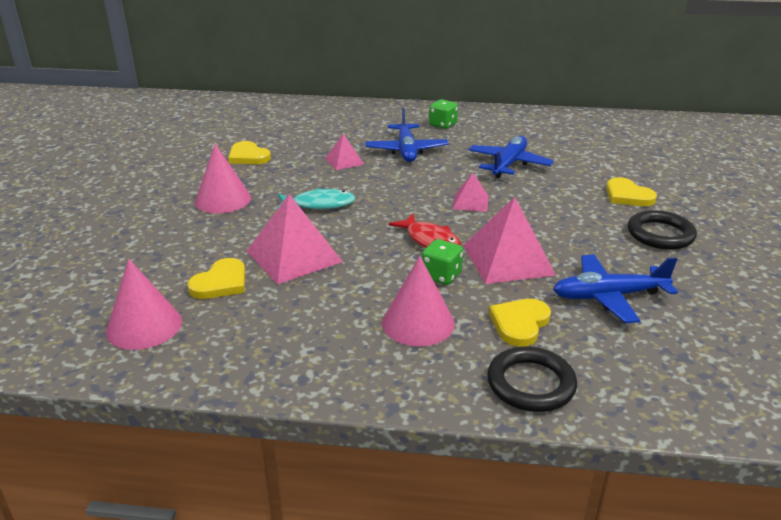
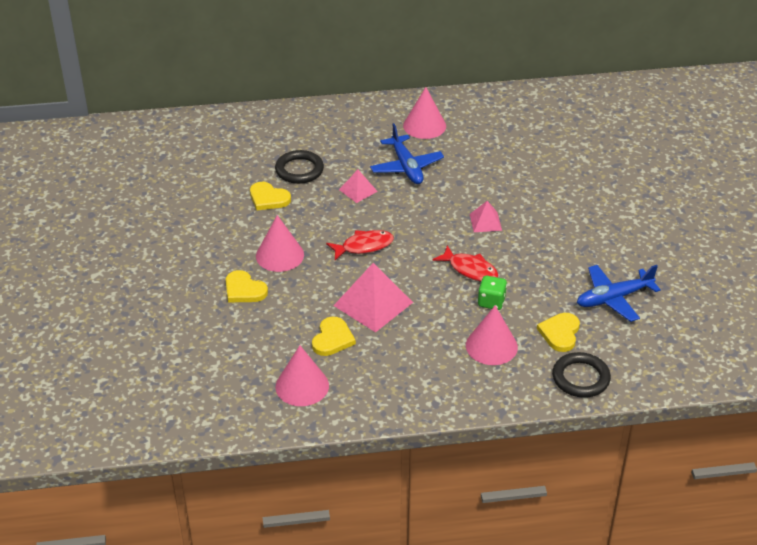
camera: 15 degrees left, 10 degrees up
(319, 204) = (364, 246): turquoise fish -> red fish
(443, 125) = (424, 126): green dice -> pink cone
(508, 164) = (501, 170): blue plane -> none
(508, 259) = (534, 277): pink pyramid -> none
(627, 195) = (607, 192): yellow heart -> yellow heart (244, 290)
(660, 234) = (639, 231): black ring -> black ring (299, 170)

